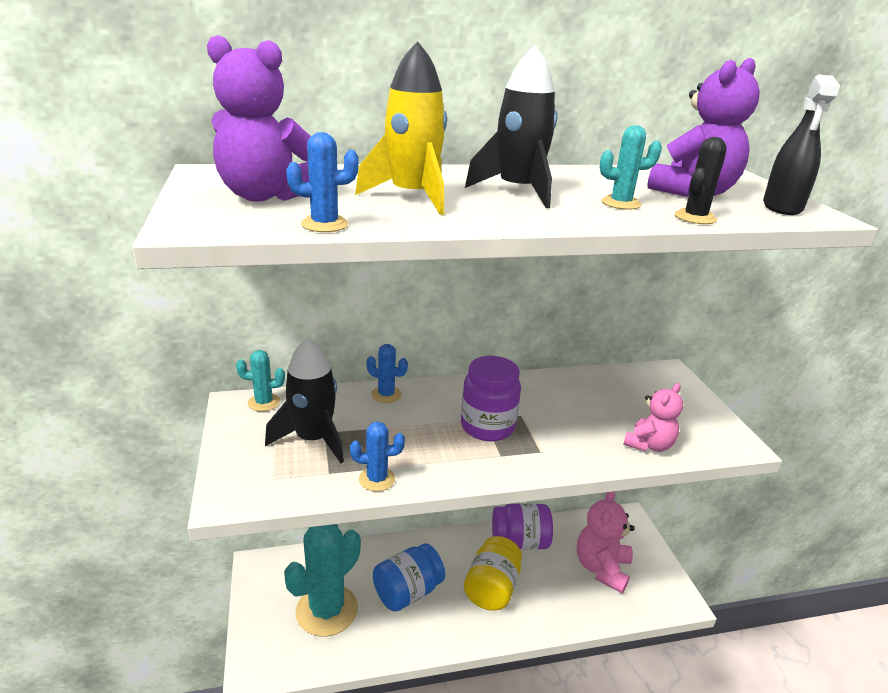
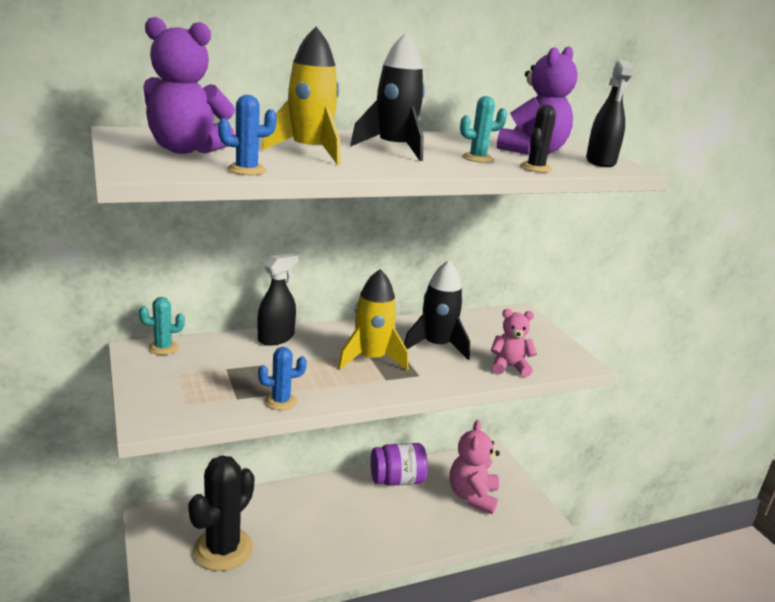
camera: 10 degrees left, 5 degrees down
(313, 439) = (216, 374): black rocket -> black rocket (436, 346)
(327, 610) = (223, 549): turquoise cactus -> black cactus
(386, 395) = (276, 338): blue cactus -> black spray bottle
(407, 592) = (298, 528): blue jar -> none
(487, 426) = (371, 359): purple jar -> yellow rocket
(491, 588) = (375, 519): yellow jar -> none
(649, 445) = (509, 367): pink teddy bear -> pink teddy bear turned 120 degrees counterclockwise

